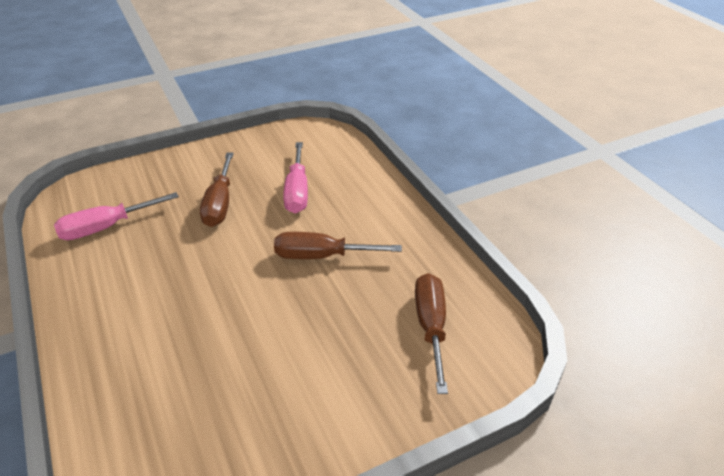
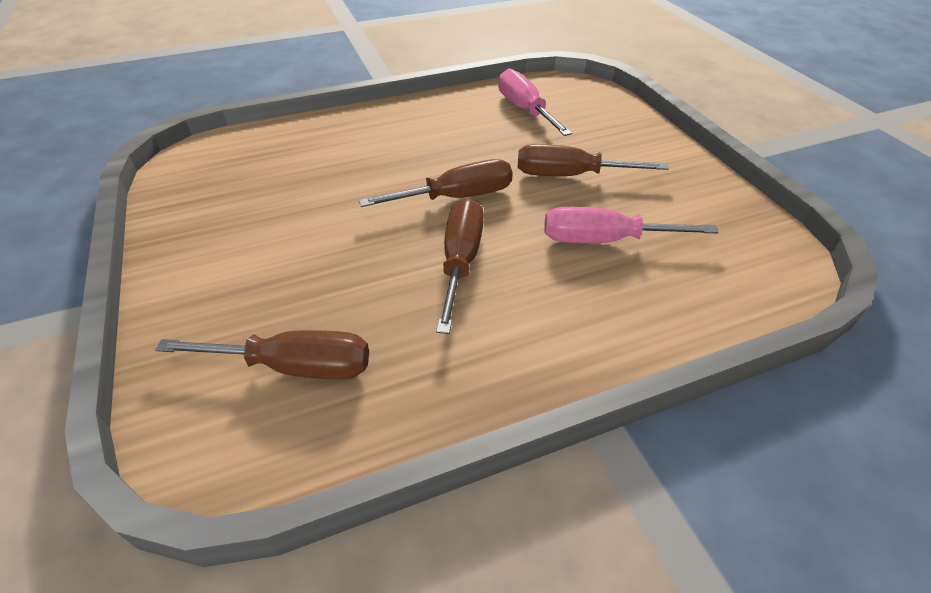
camera: 95 degrees right, 5 degrees up
(243, 263) = (456, 197): none -> brown screwdriver

